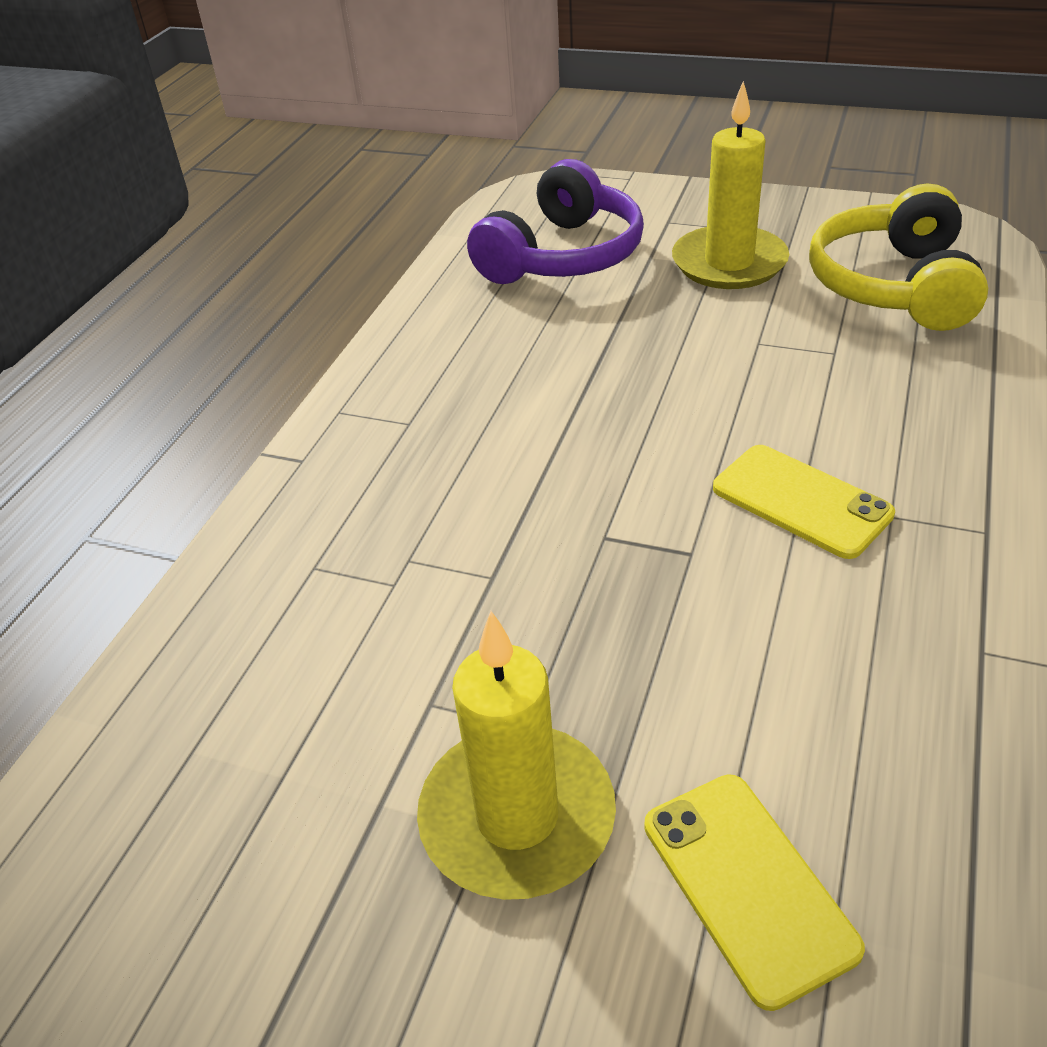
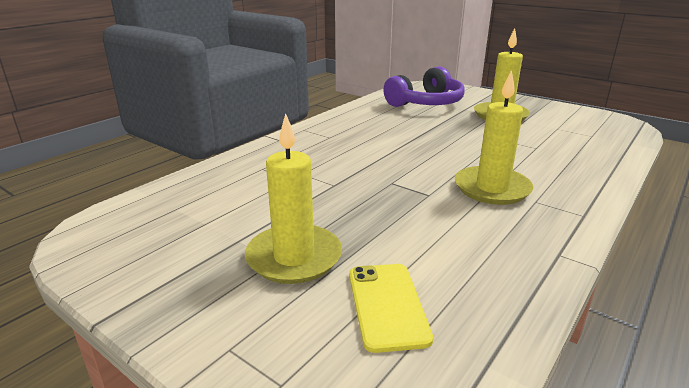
camera: 15 degrees right, 15 degrees down
(801, 501) = (492, 188): yellow phone -> yellow candle
(894, 286) = (578, 133): yellow headphones -> none

